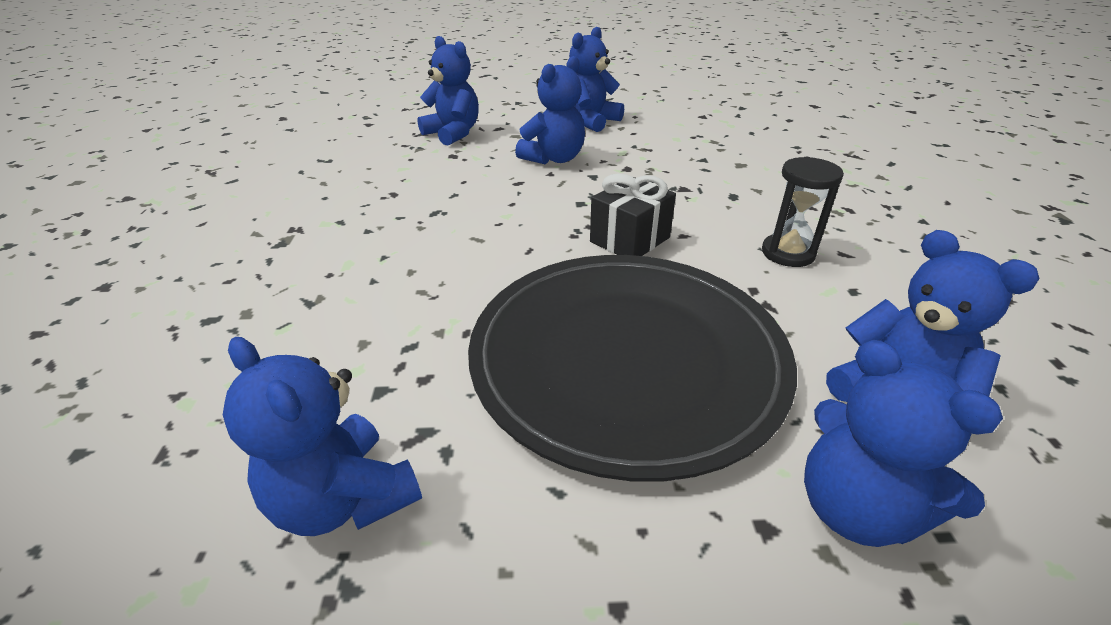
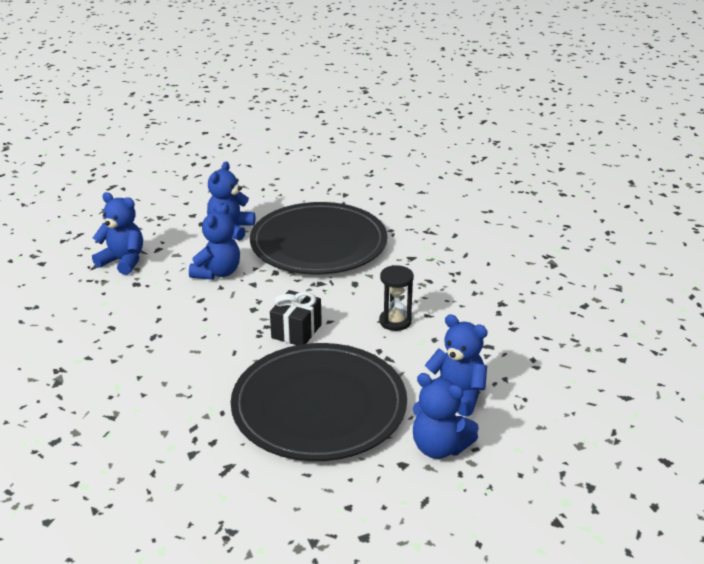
camera: 20 degrees left, 5 degrees down
(344, 498) = (206, 502): blue teddy bear -> none
(694, 148) = (318, 244): none -> black plate

